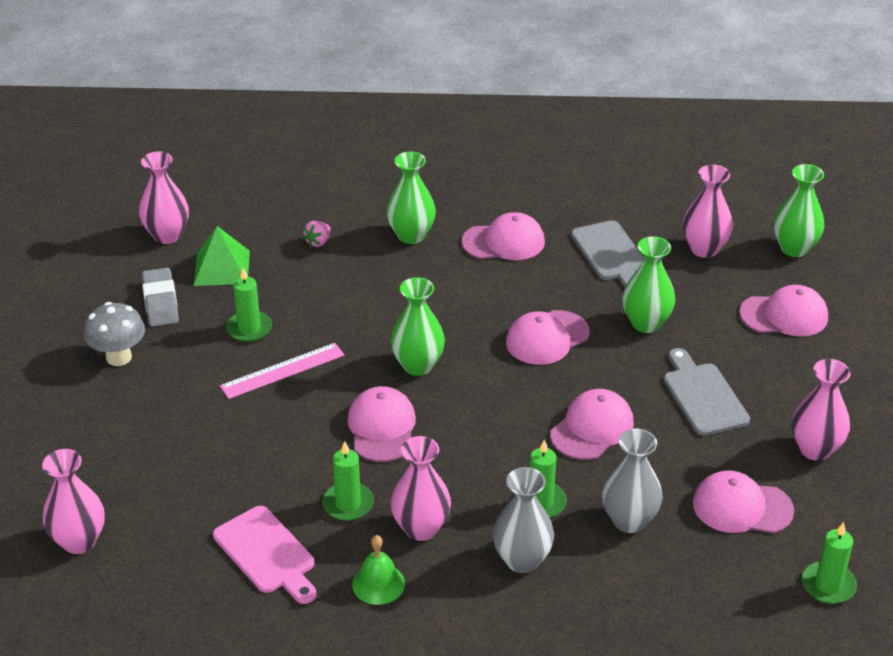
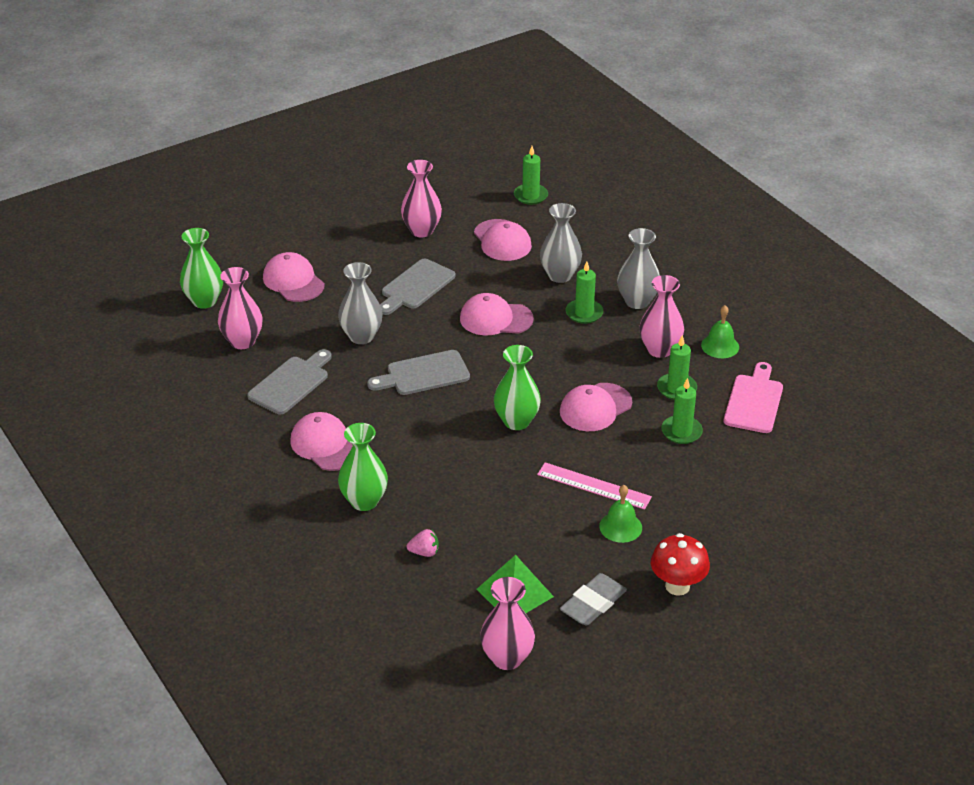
camera: 125 degrees left, 0 degrees up
(79, 541) = (848, 489): pink vase -> none
(119, 357) = (677, 586): grey mushroom -> red mushroom
(218, 360) = (620, 527): none -> green bell
(249, 328) = (569, 531): green candle -> green candle (681, 432)
(547, 338) = (423, 374): pink cap -> grey cutting board
(646, 323) = (361, 336): green vase -> grey vase

